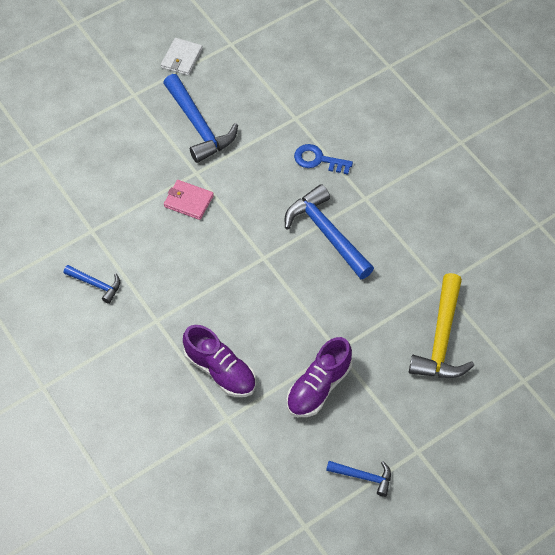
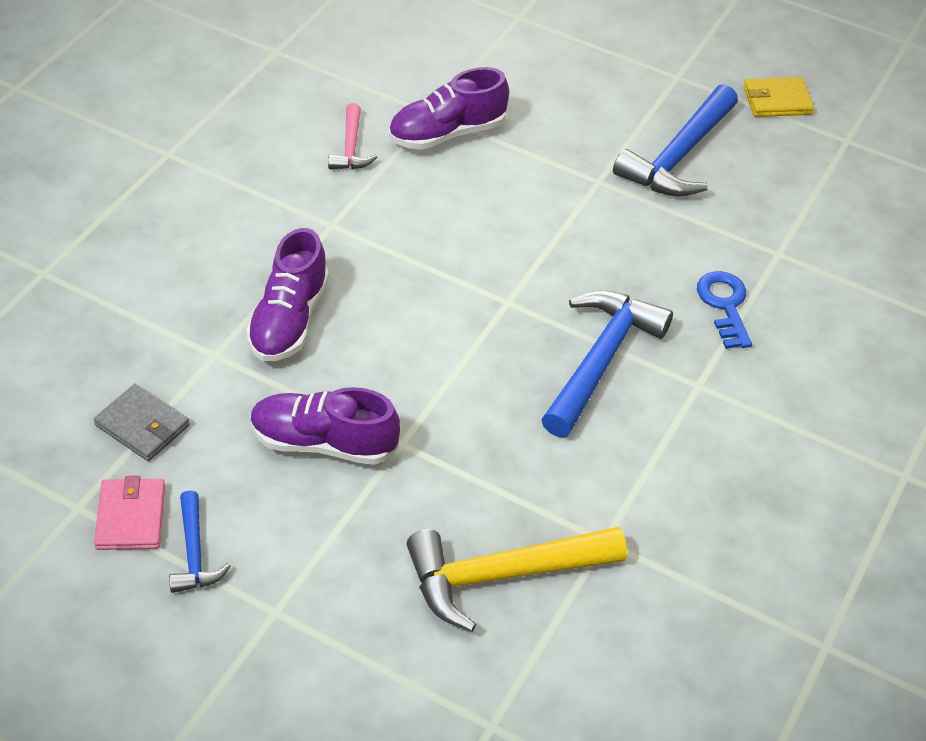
camera: 60 degrees right, 10 degrees down
(96, 284) = (351, 147): blue hammer -> pink hammer
(113, 230) = (447, 133): none -> purple shoe
(181, 58) = (777, 100): white wallet -> yellow wallet
(188, 201) = (546, 190): pink wallet -> pink wallet (131, 517)
(262, 474) = (142, 425): none -> grey wallet

